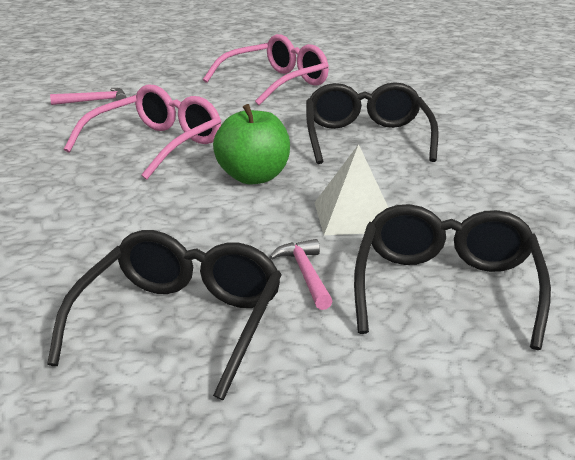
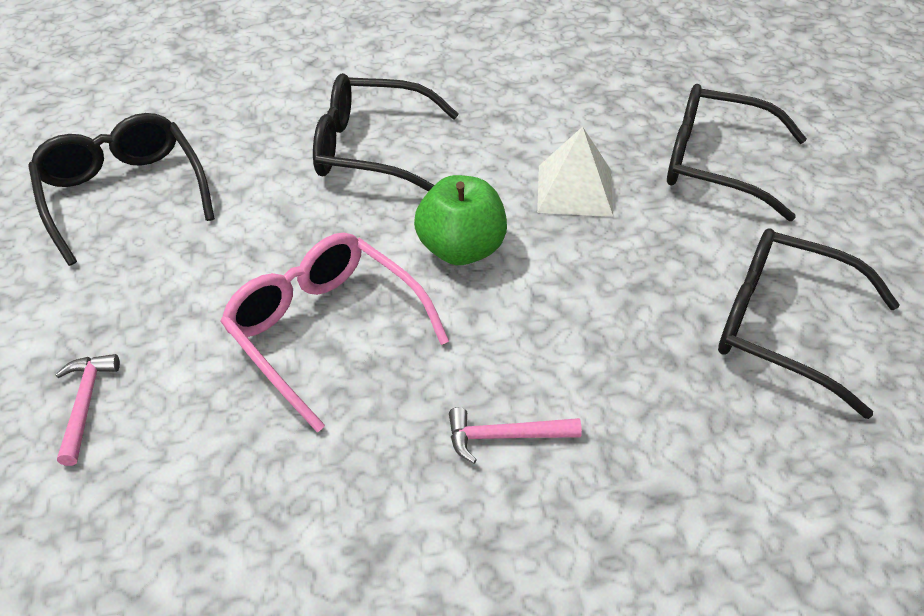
camera: 80 degrees left, 20 degrees up
(276, 83) = (123, 194): pink glasses -> black glasses
(306, 275) = (692, 238): pink hammer -> pink hammer (504, 436)

